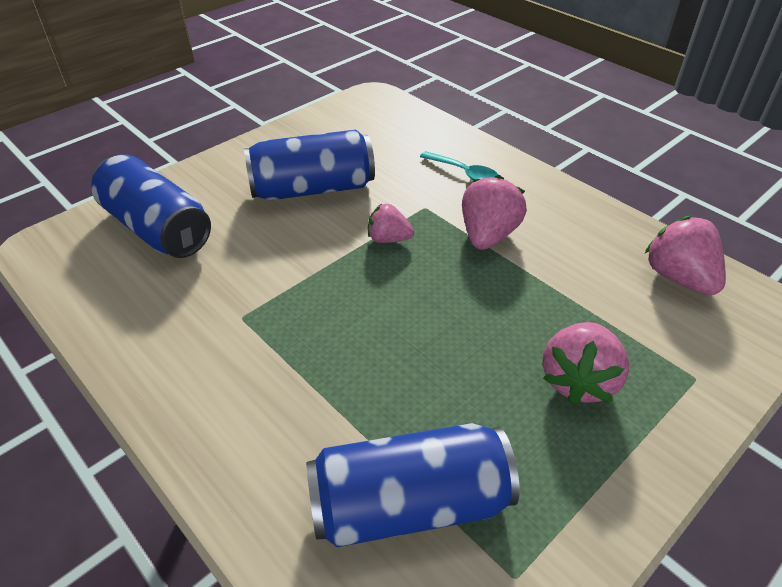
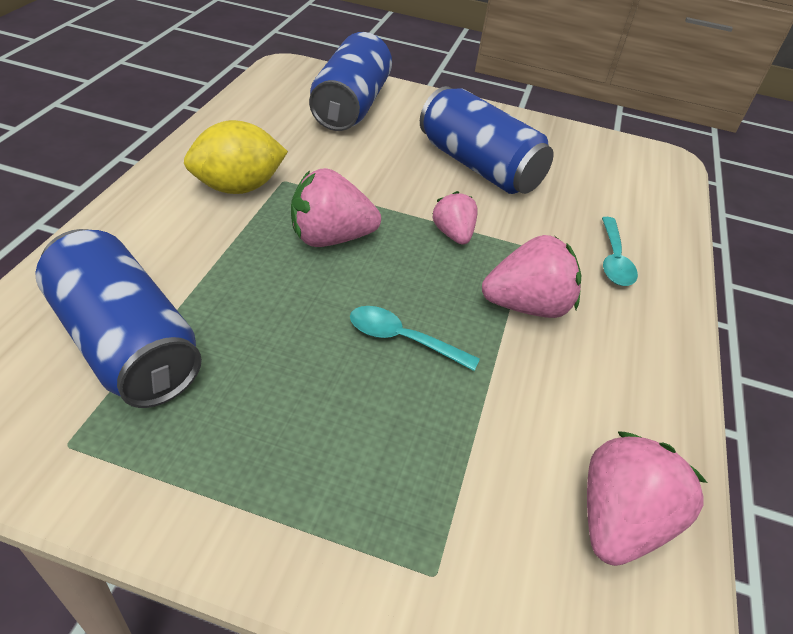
camera: 55 degrees right, 0 degrees up
(229, 354) = (238, 187): none -> yellow lemon
(490, 314) = (403, 339): none -> turquoise spoon
(578, 380) = (352, 441): pink strawberry -> pink strawberry (330, 238)

